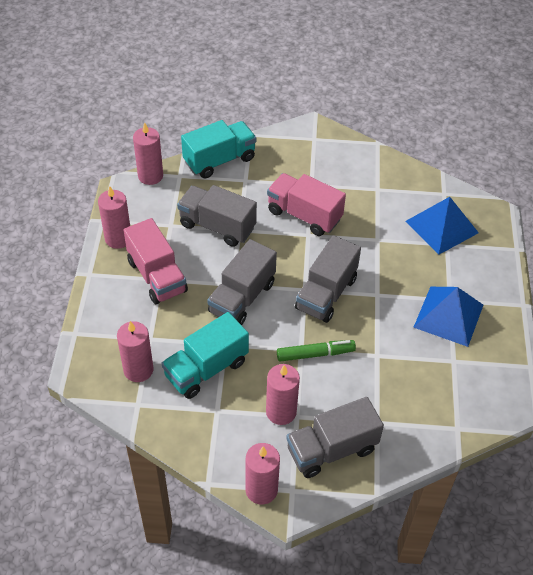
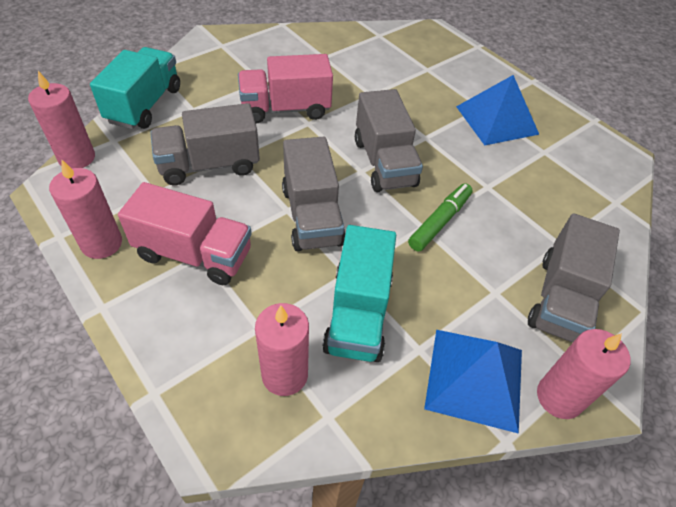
camera: 45 degrees left, 0 degrees up
(281, 412) = (478, 299): pink candle -> none
(442, 227) = (408, 59): blue pyramid -> blue pyramid (475, 378)

